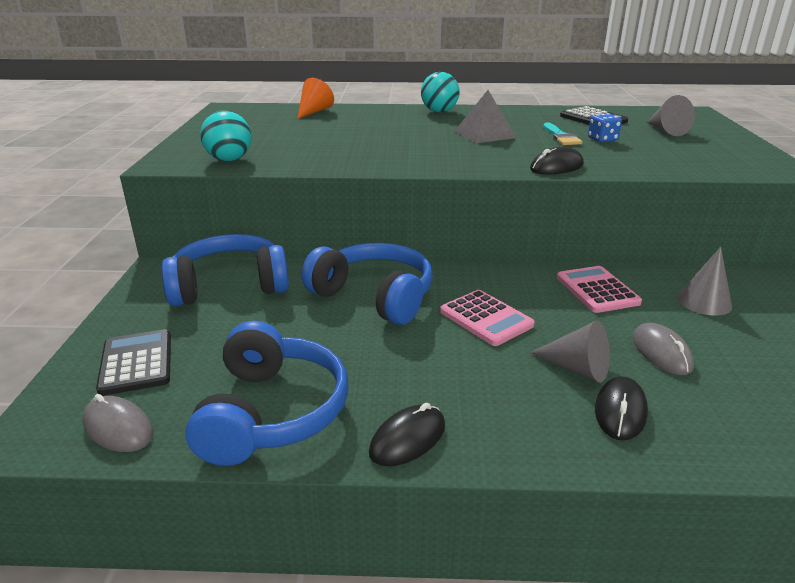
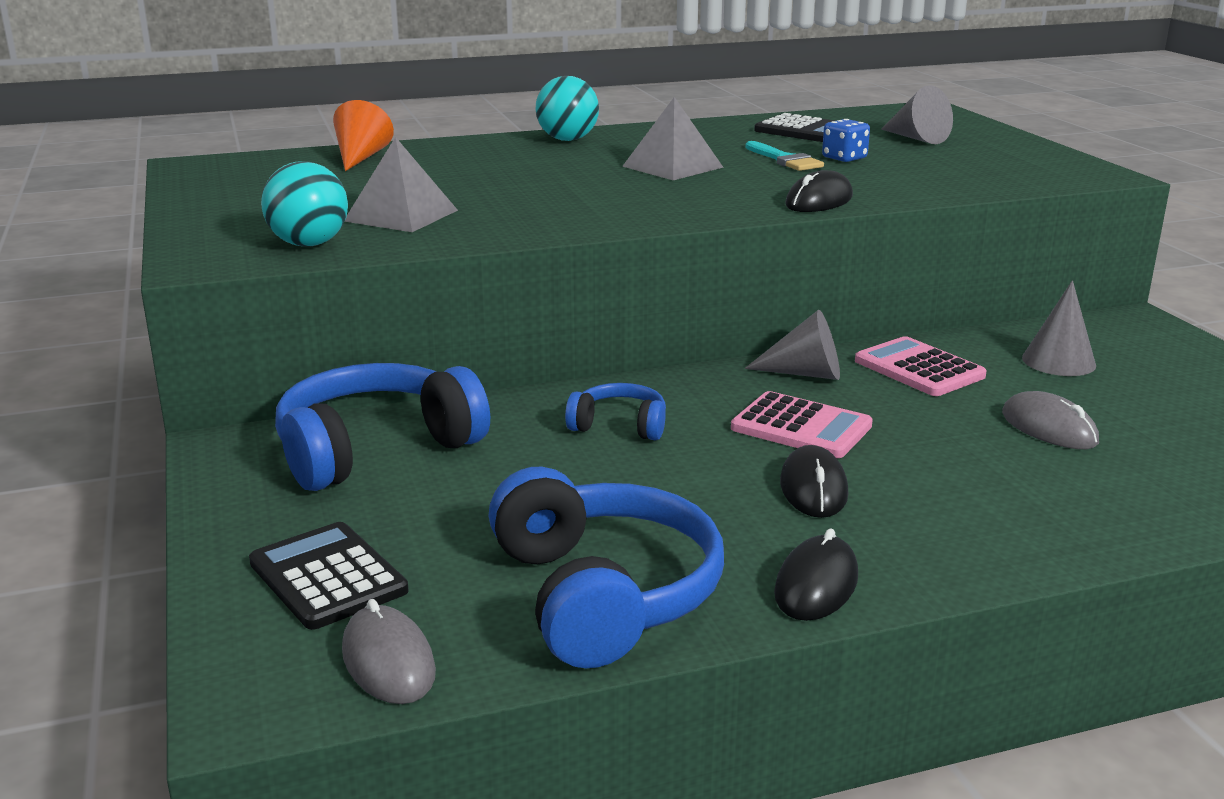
camera: 20 degrees left, 5 degrees down
(118, 428) = (388, 661): grey mouse -> grey mouse turned 45 degrees clockwise
(296, 148) = (401, 215): none -> grey pyramid
(374, 296) = (619, 426): blue headphones -> blue headphones, size x0.51
(577, 368) = (962, 464): grey cone -> grey cone (804, 373)
(620, 411) = (1047, 501): black mouse -> black mouse (813, 488)

